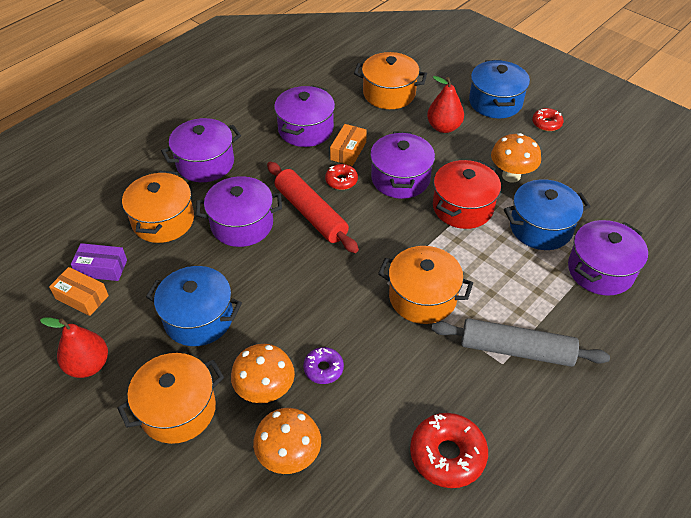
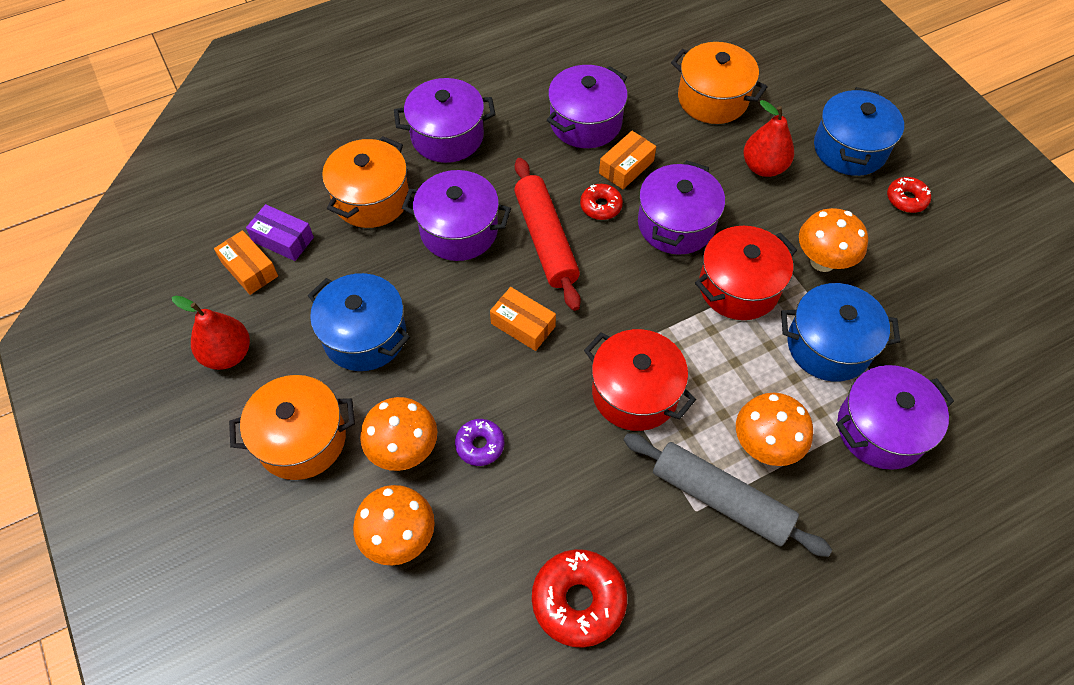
camera: 20 degrees right, 10 degrees up
(319, 275) = (523, 325): none -> orange box
(422, 297) = (635, 393): orange pot -> red pot
(529, 305) = (764, 446): none -> orange mushroom

